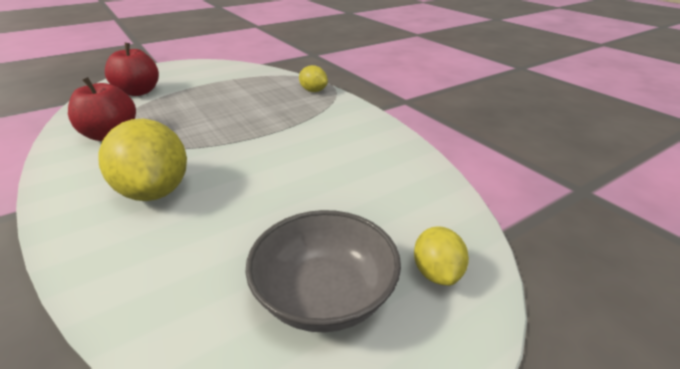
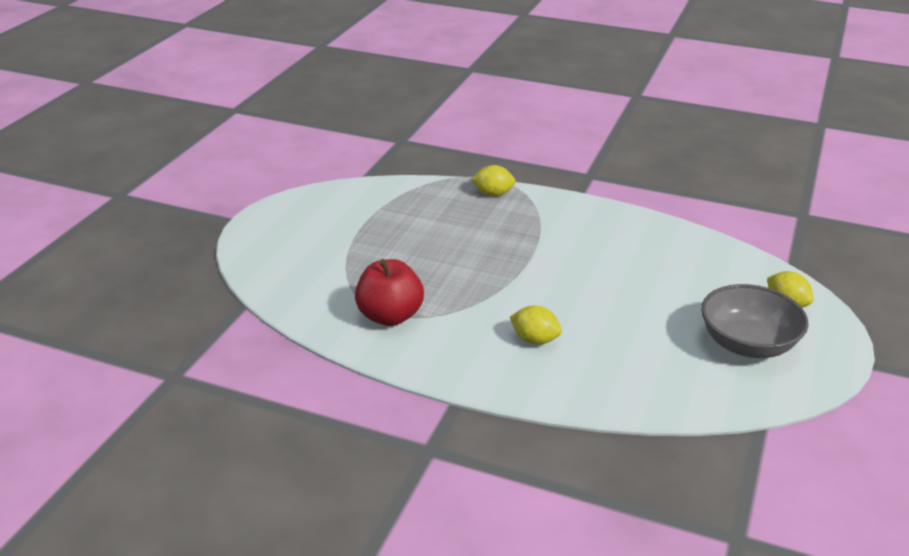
camera: 35 degrees left, 0 degrees up
(138, 92) = (308, 263): red apple -> none
(155, 191) = (535, 340): yellow lemon -> yellow lemon, size x0.53

